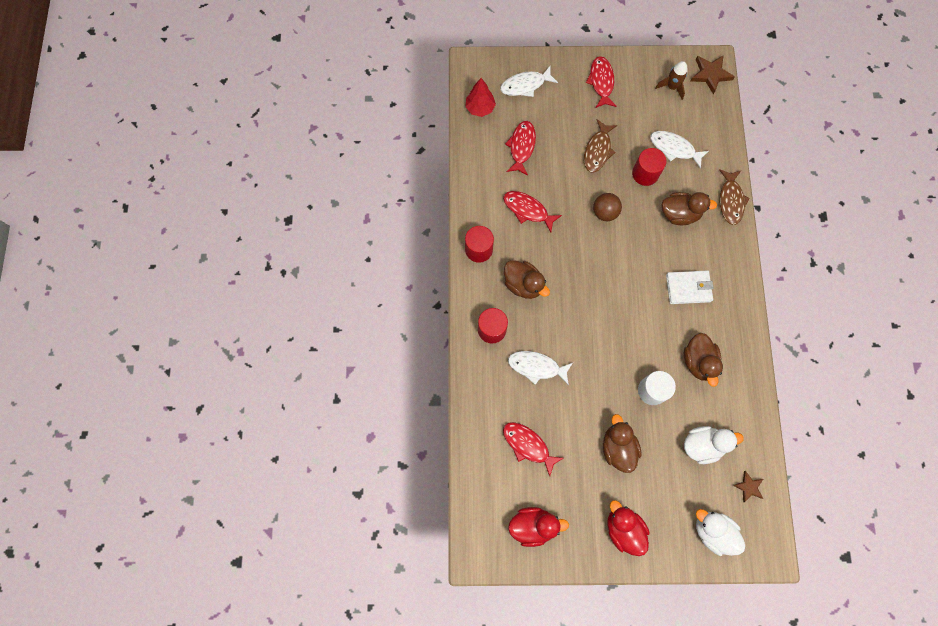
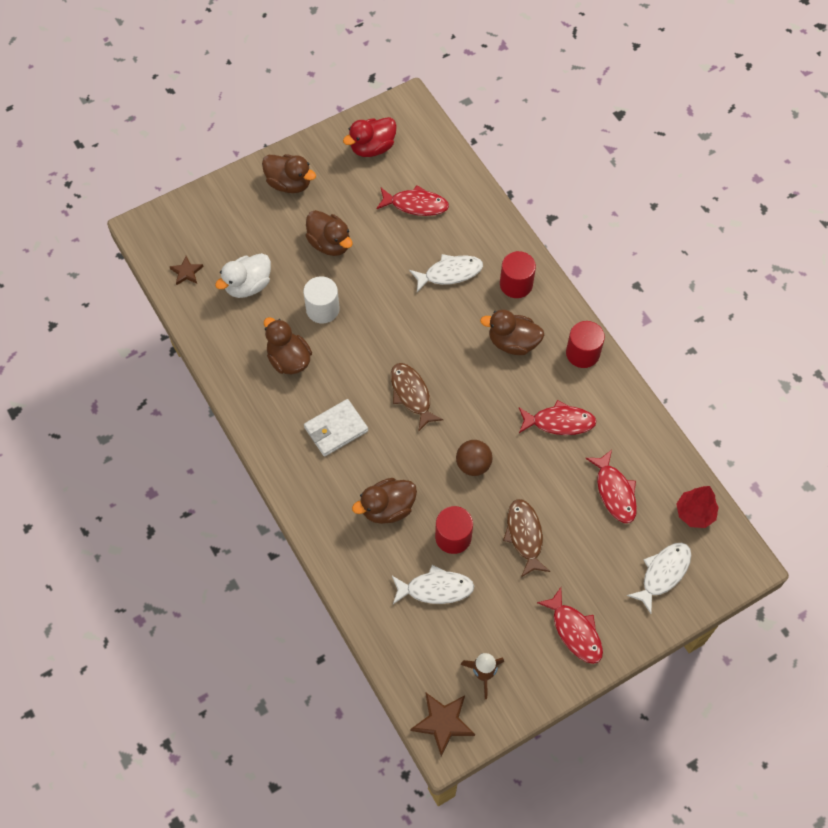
camera: 150 degrees right, 10 degrees down
(623, 529) = (289, 183): red duck -> brown duck
(713, 532) = (205, 220): white duck -> none
(730, 200) = (336, 557): brown fish -> brown fish (411, 394)

